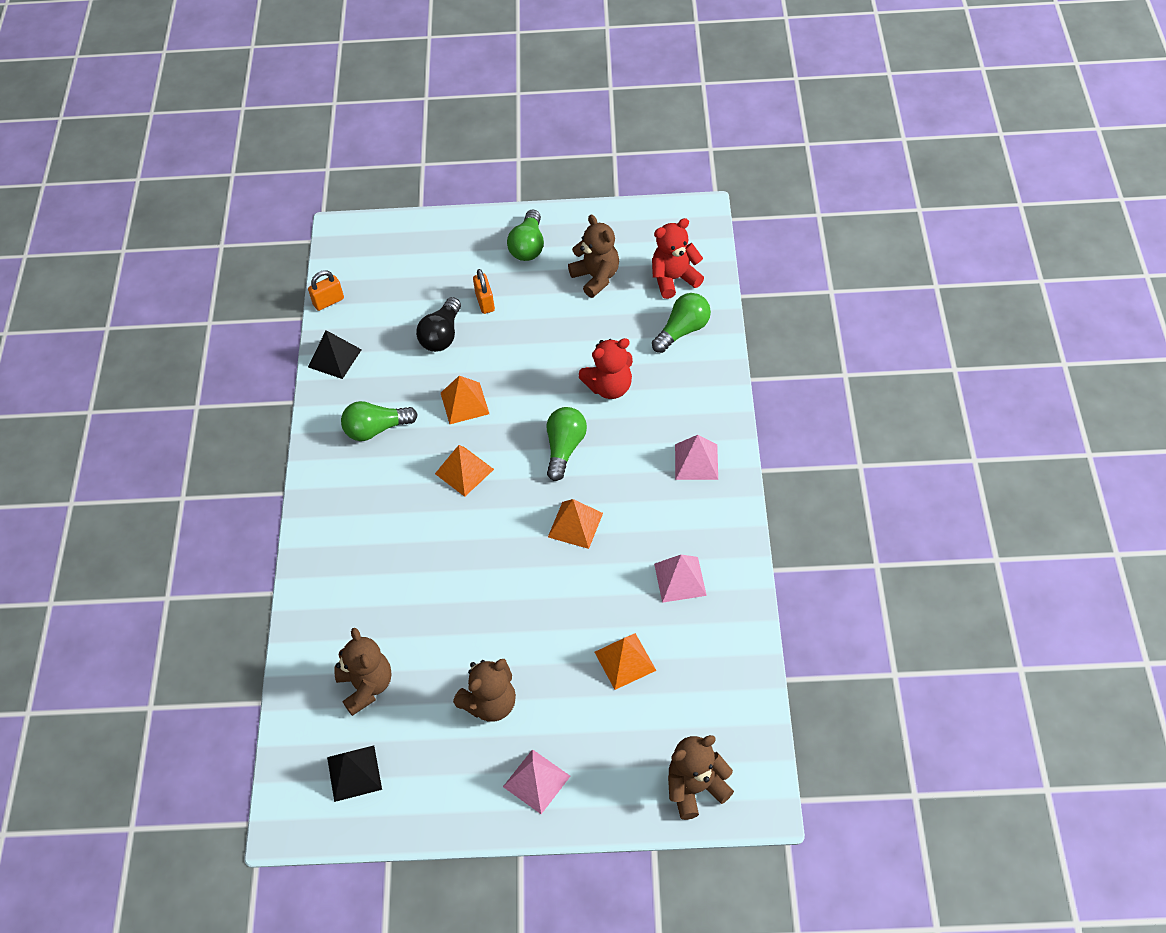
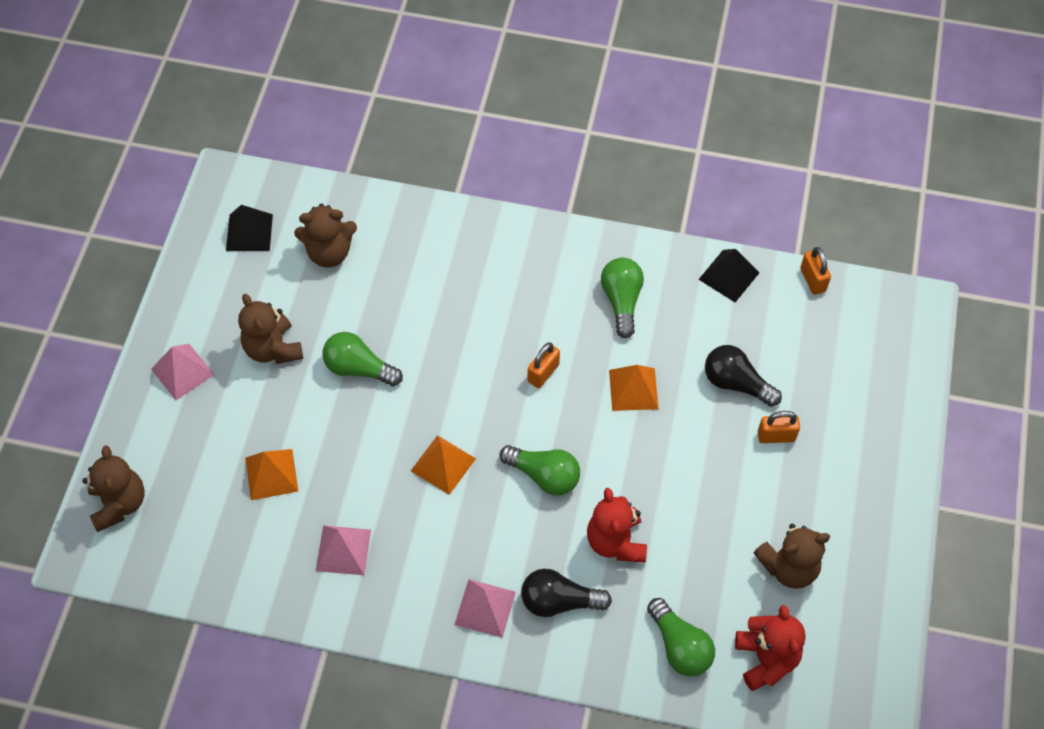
camera: 100 degrees right, 5 degrees up
(464, 471) = (543, 373): orange pyramid -> orange padlock
(528, 246) = (857, 501): green light bulb -> green light bulb (359, 368)
(673, 413) = (559, 601): none -> black light bulb

